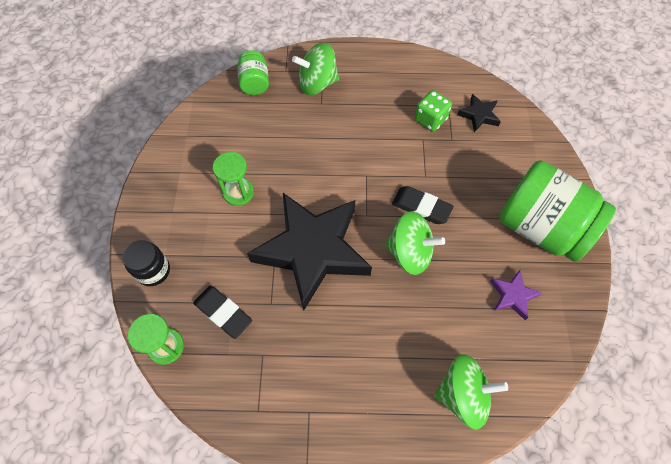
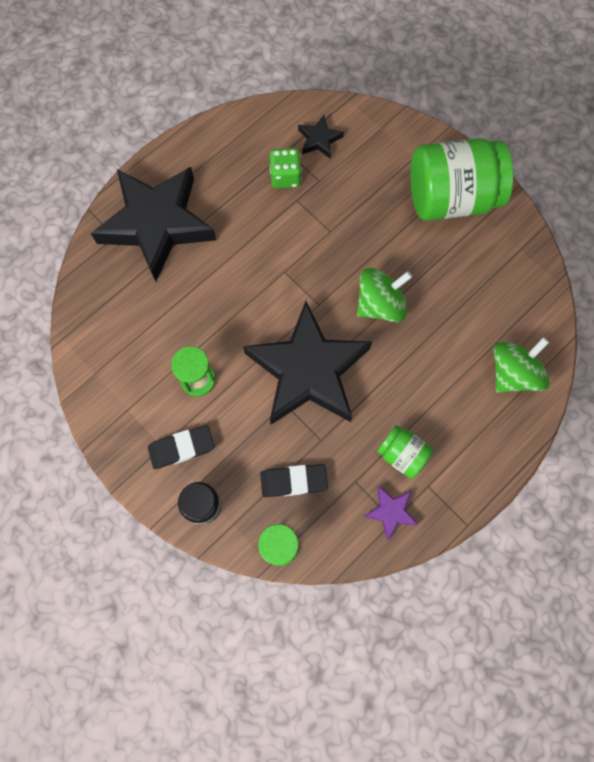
camera: 45 degrees left, 10 degrees up
(255, 83) = (100, 272): green jar -> green jar (402, 454)
(317, 83) = (157, 224): green spinning top -> black star
(421, 207) = (352, 260): black eraser -> black eraser (181, 448)
(512, 295) = (479, 270): purple star -> purple star (390, 512)

